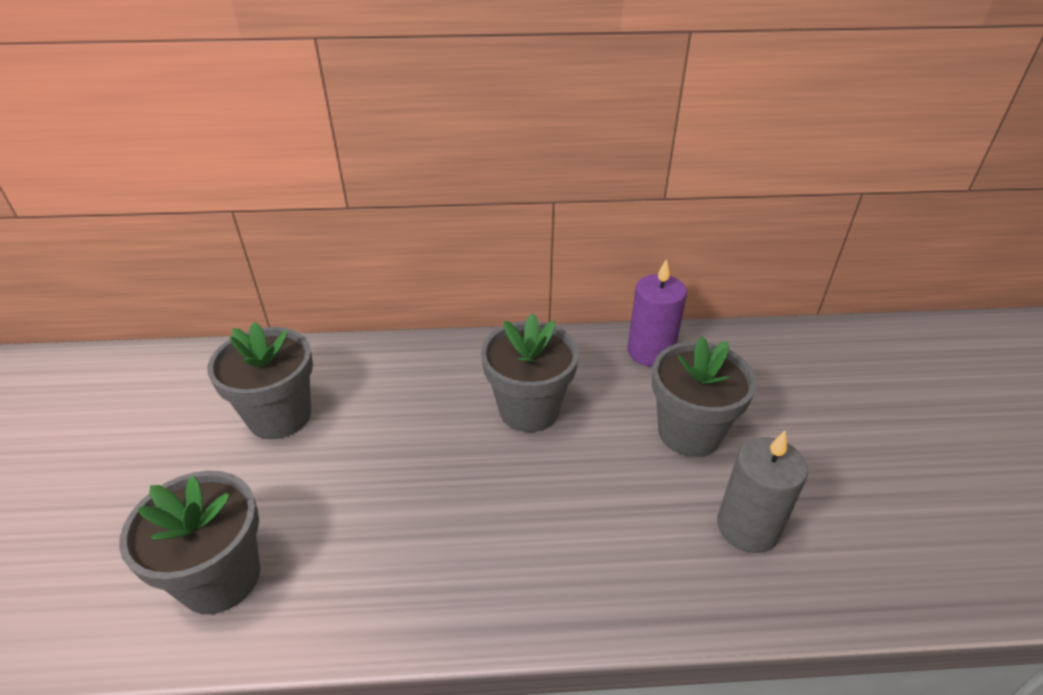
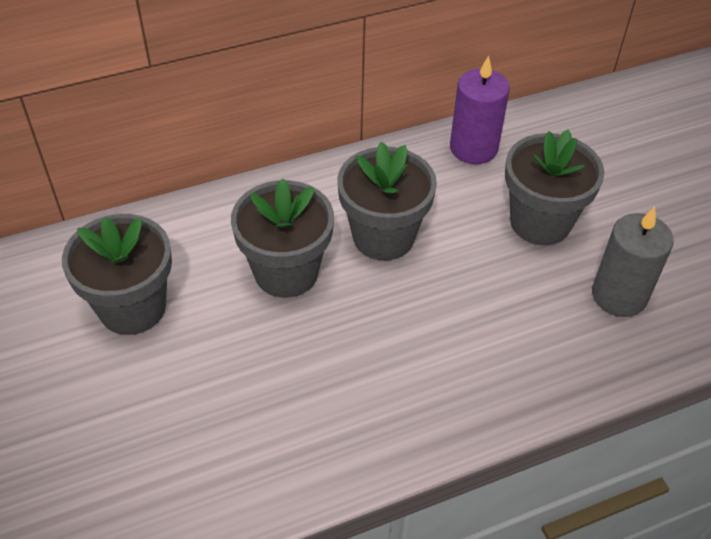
camera: 20 degrees left, 10 degrees up
(220, 578) = (173, 474): grey flower pot -> grey flower pot (286, 272)

